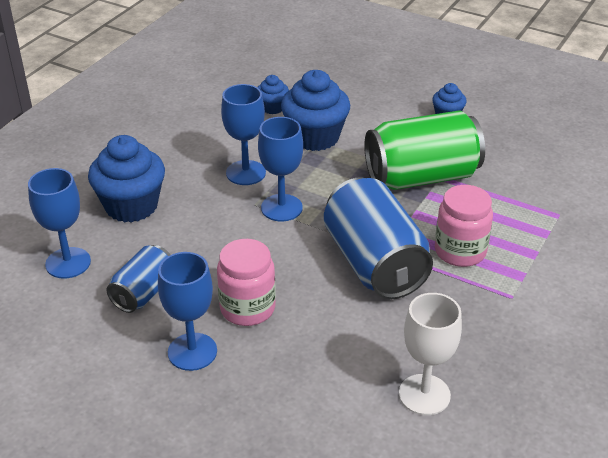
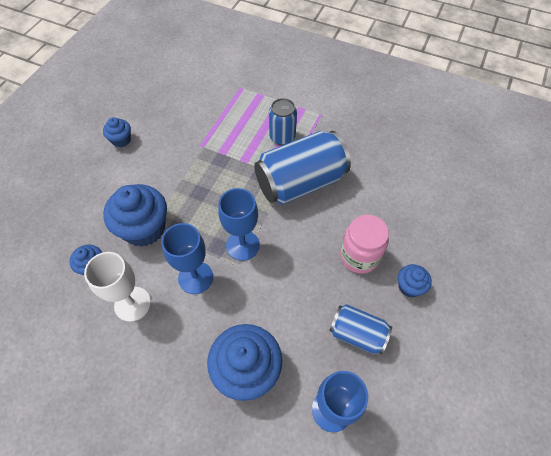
camera: 95 degrees left, 20 degrees up
(192, 352) = (409, 287): blue goblet -> blue cupcake
(421, 177) = (201, 156): green can -> none
(424, 394) = (409, 156): white goblet -> white goblet (132, 304)
(460, 251) = (282, 137): pink jar -> blue can

